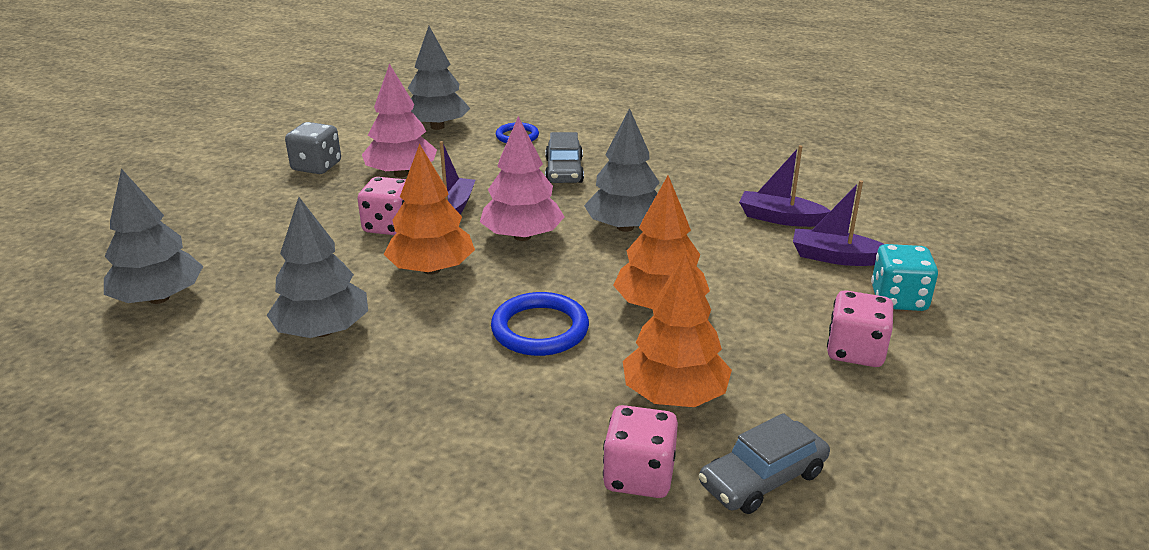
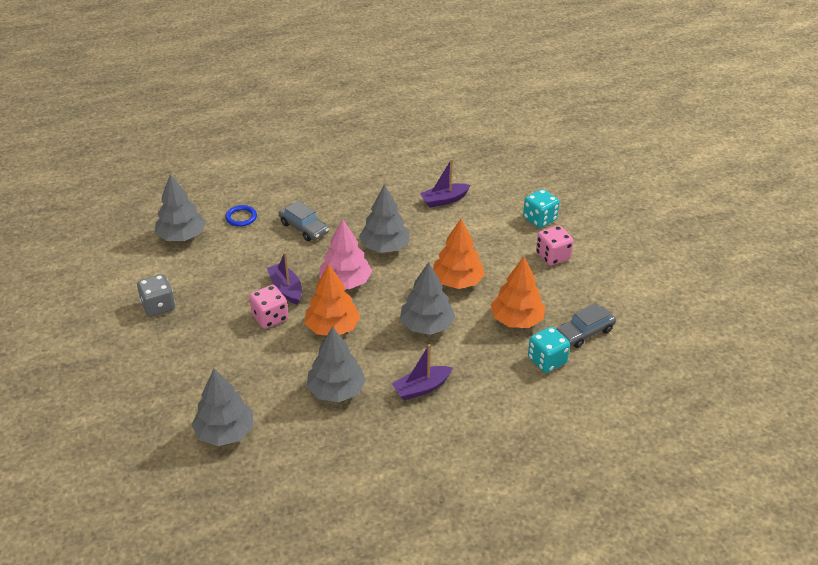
camera: 45 degrees left, 10 degrees up
(401, 174) = (218, 281): pink tree -> none
(540, 329) = (426, 325): blue ring -> grey tree
(639, 476) = (547, 360): pink dice -> turquoise dice
(762, 478) = (584, 332): grey car -> grey car turned 45 degrees clockwise
(835, 257) = (492, 210): purple boat -> purple boat (421, 388)

